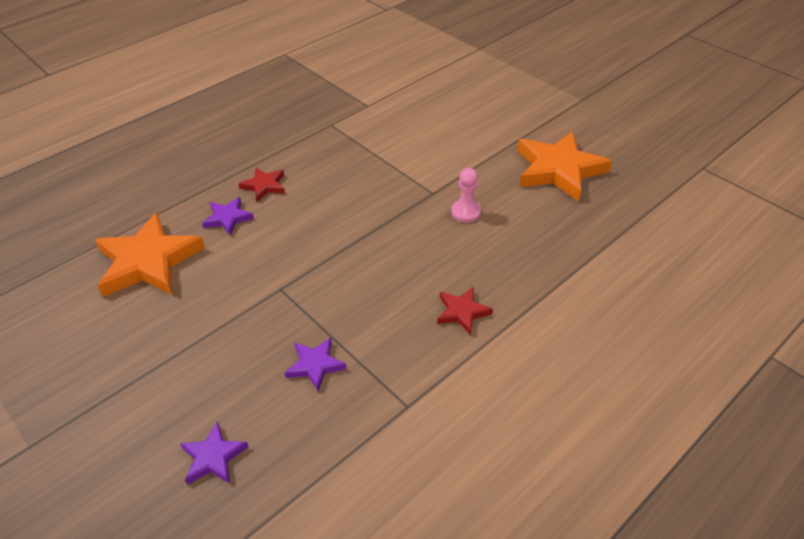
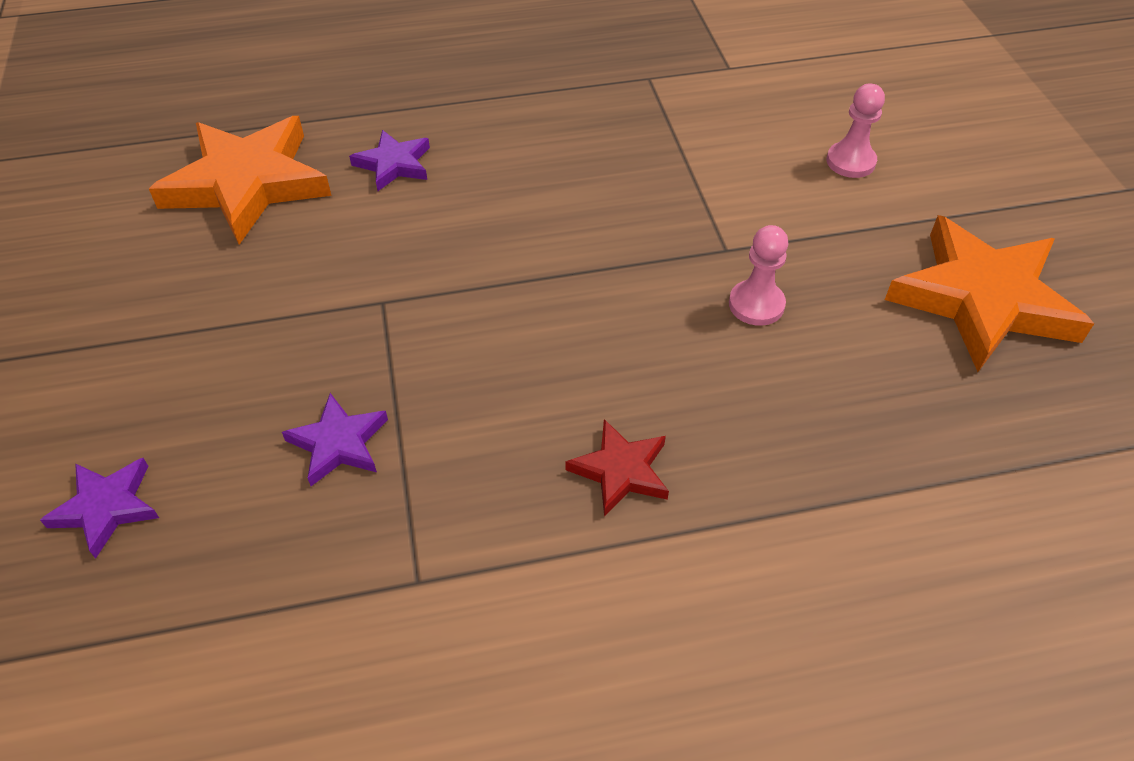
camera: 30 degrees right, 5 degrees up
(264, 186) = (479, 136): red star -> none
(459, 130) = (850, 162): none -> pink pawn

